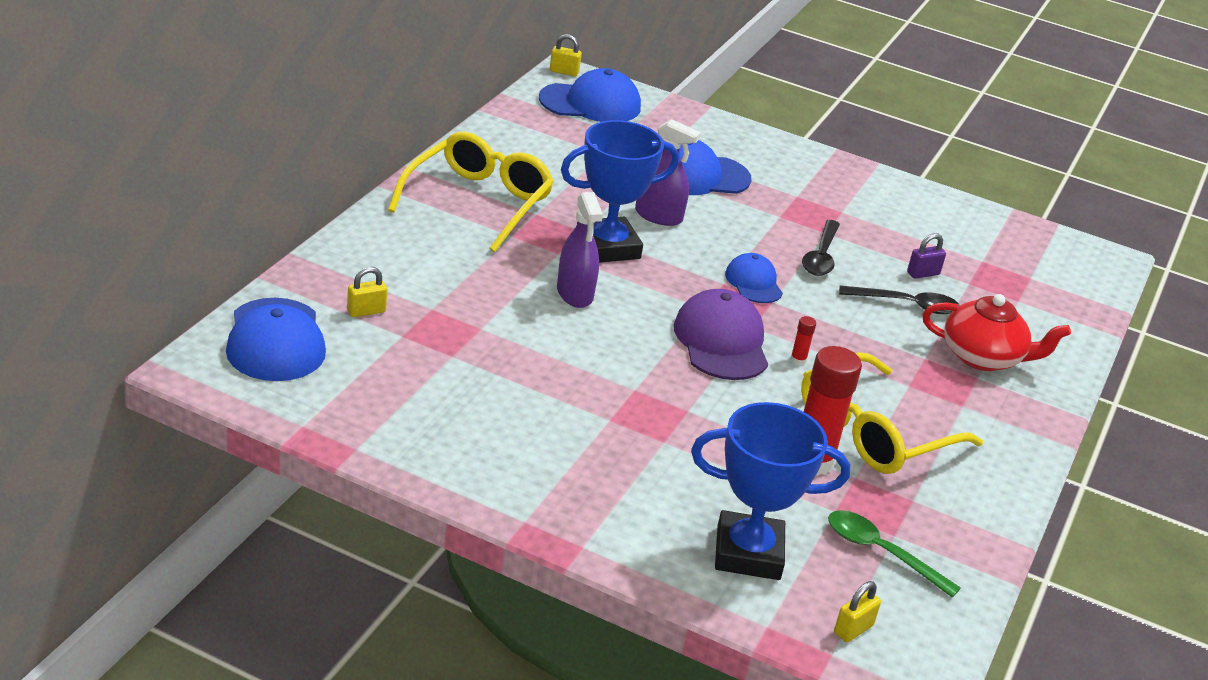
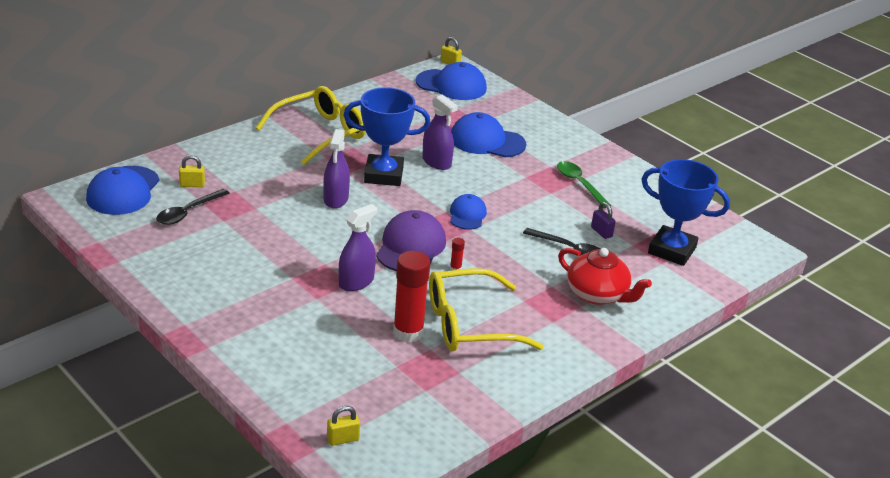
camera: 25 degrees right, 0 degrees up
(694, 406) = (356, 282): none -> purple spray bottle
(748, 553) = (312, 377): blue trophy -> blue trophy (672, 250)
(821, 256) = (533, 207): black spoon -> black spoon (188, 212)
(881, 552) = (405, 398): green spoon -> green spoon (579, 184)
(923, 273) = (601, 232): purple padlock -> purple padlock turned 60 degrees clockwise

